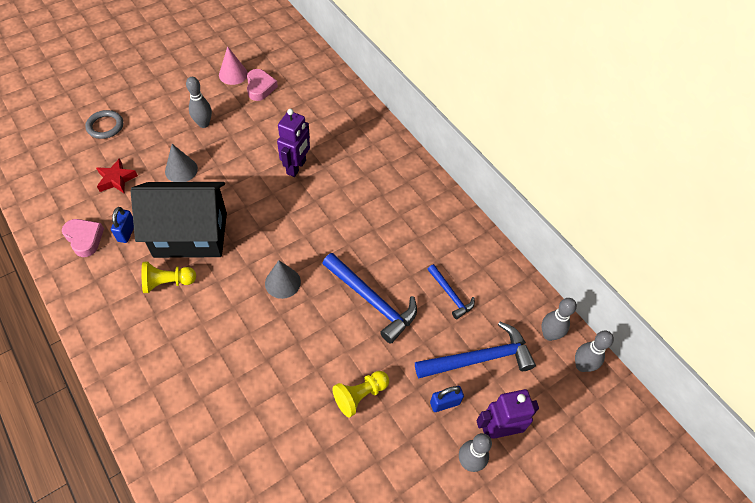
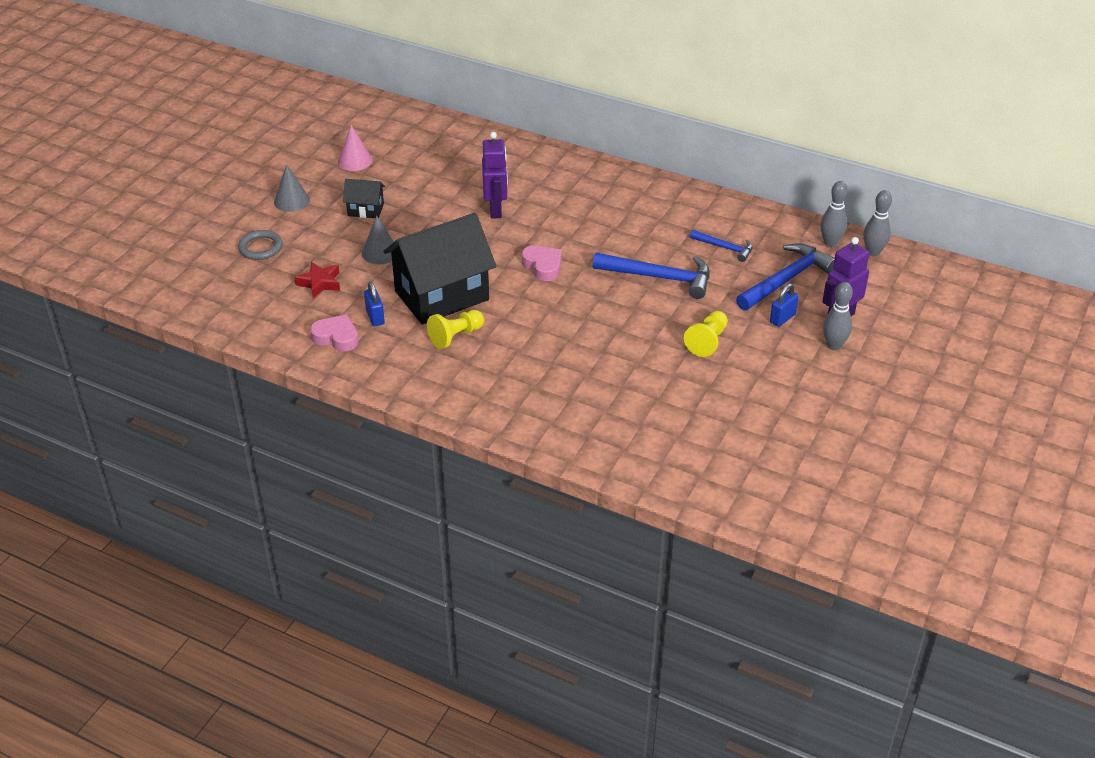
camera: 25 degrees left, 15 degrees down
(204, 124) = (365, 210): grey bowling pin -> black house
(260, 87) = (395, 162): pink heart -> pink heart (543, 266)
(282, 282) = (565, 295): grey cone -> grey cone (291, 201)

